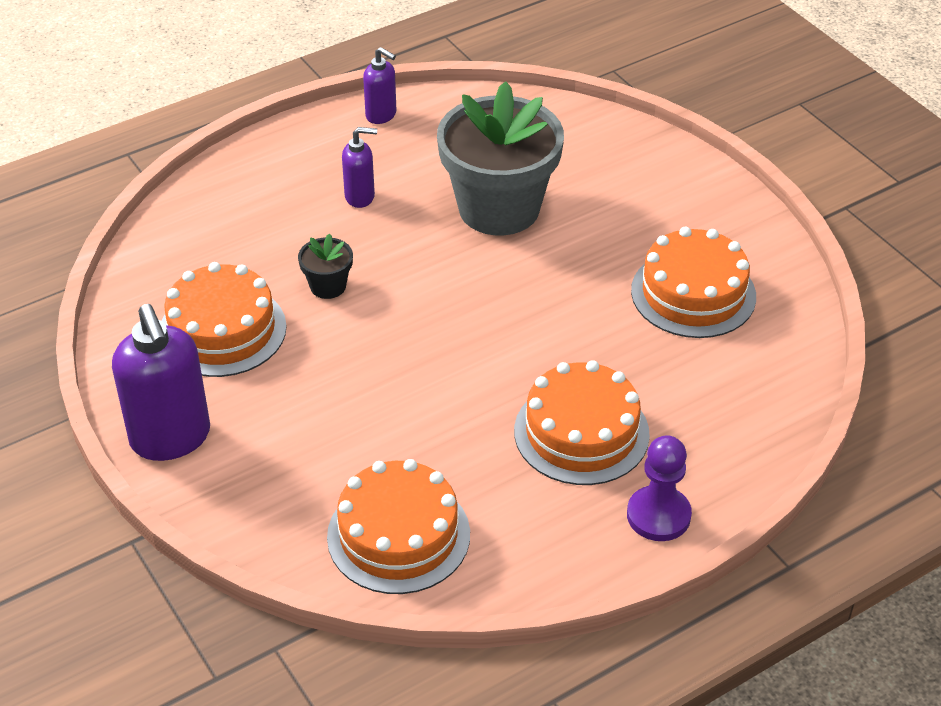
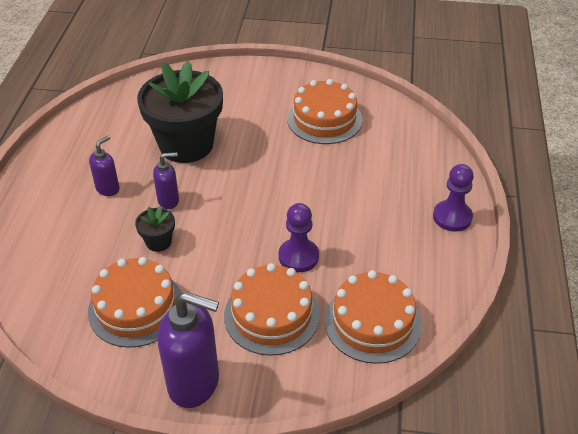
camera: 50 degrees left, 0 degrees up
(381, 115) = (58, 144): purple soap dispenser -> purple soap dispenser (169, 201)
(430, 411) = (298, 256): none -> purple pawn
(499, 208) = (186, 145): grey flower pot -> black flower pot
(581, 432) = (372, 210): orange cake -> orange cake (271, 315)

